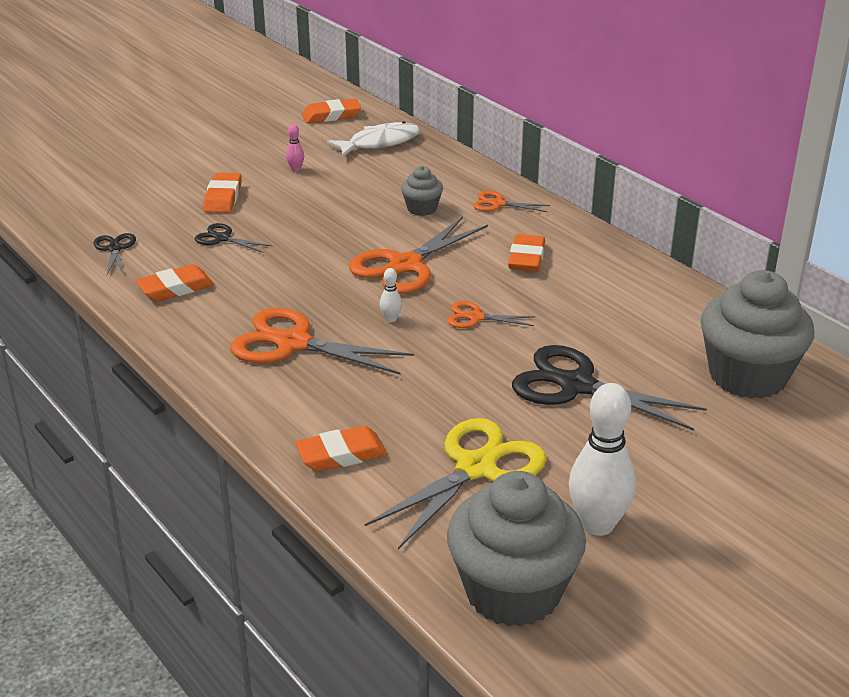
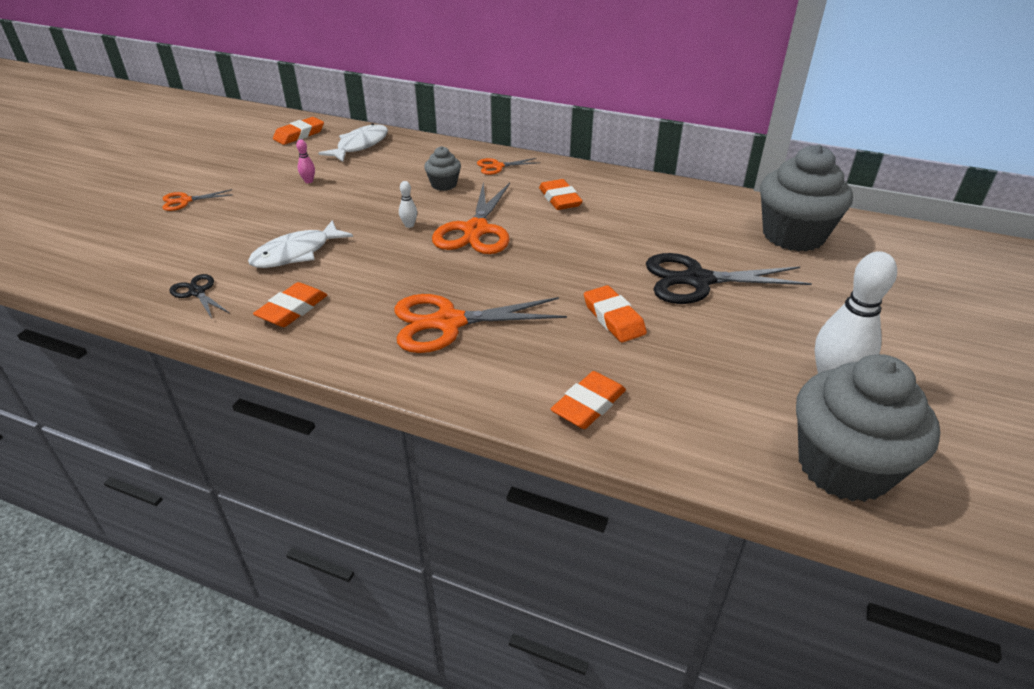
camera: 30 degrees left, 5 degrees up
(222, 238) = (296, 253): black scissors -> white fish
(223, 197) = (264, 220): orange eraser -> orange eraser (613, 318)
(391, 319) = (508, 275): white bowling pin -> white bowling pin (409, 225)
(475, 317) = (571, 253): orange scissors -> orange scissors (185, 201)
(476, 468) = (701, 372): yellow scissors -> none

